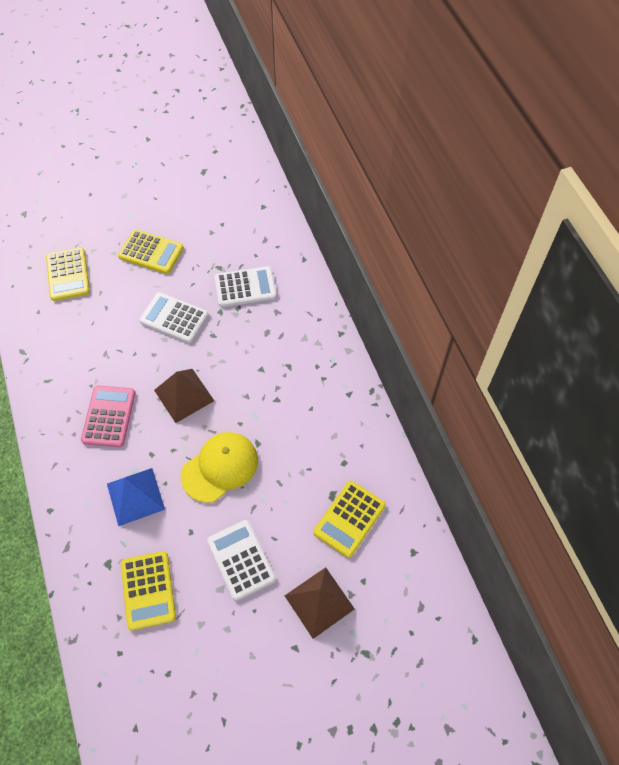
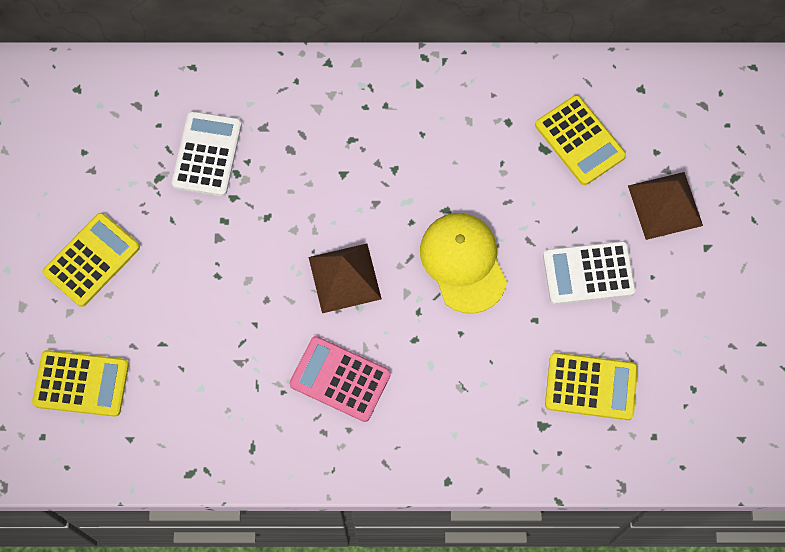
camera: 70 degrees left, 10 degrees up
(135, 496) = (465, 372): blue pyramid -> none
(174, 318) = (219, 258): white calculator -> none

